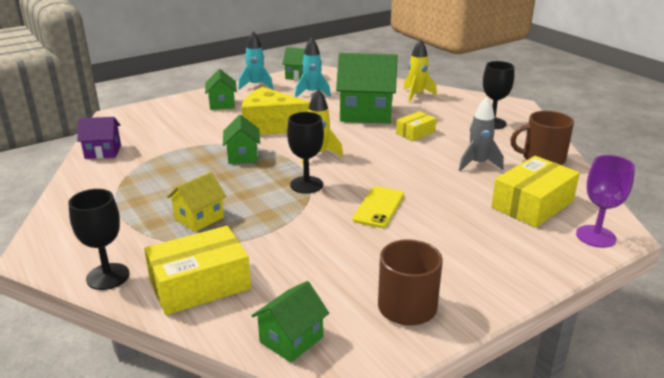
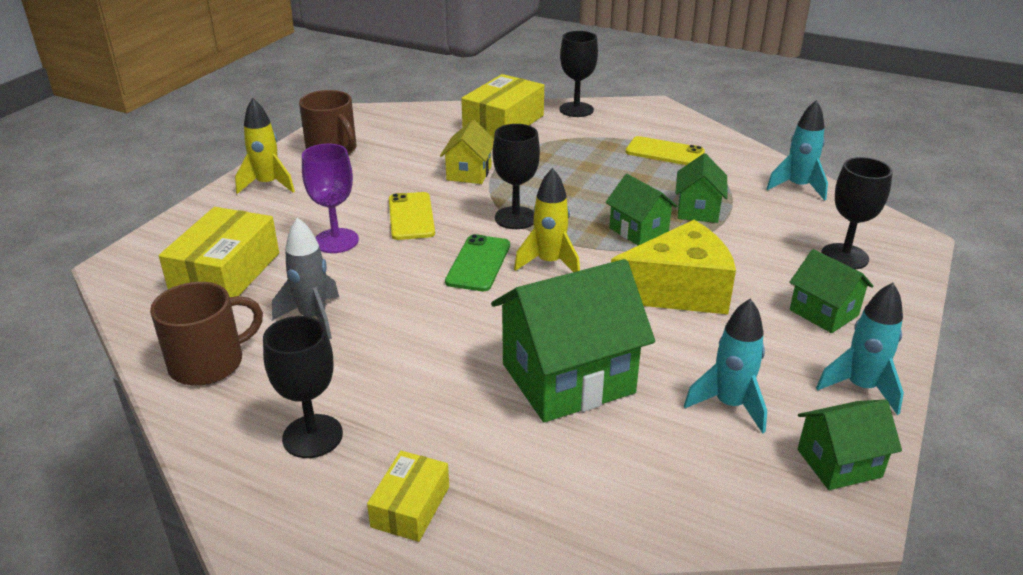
camera: 150 degrees right, 5 degrees up
(103, 152) = (797, 187): purple house -> turquoise rocket
(126, 201) = (664, 152): none -> yellow phone
(165, 117) = (844, 256): none -> black goblet
(199, 218) = (575, 158): yellow house -> yellow house (469, 173)
(291, 339) = (403, 115): green house -> green house (698, 210)
(360, 165) = (478, 263): none -> green phone
(415, 133) = (444, 355): yellow box -> yellow box (410, 506)
(416, 95) = (519, 487): yellow rocket -> yellow rocket (268, 185)
(595, 236) = (150, 252): purple goblet -> purple goblet (336, 241)

